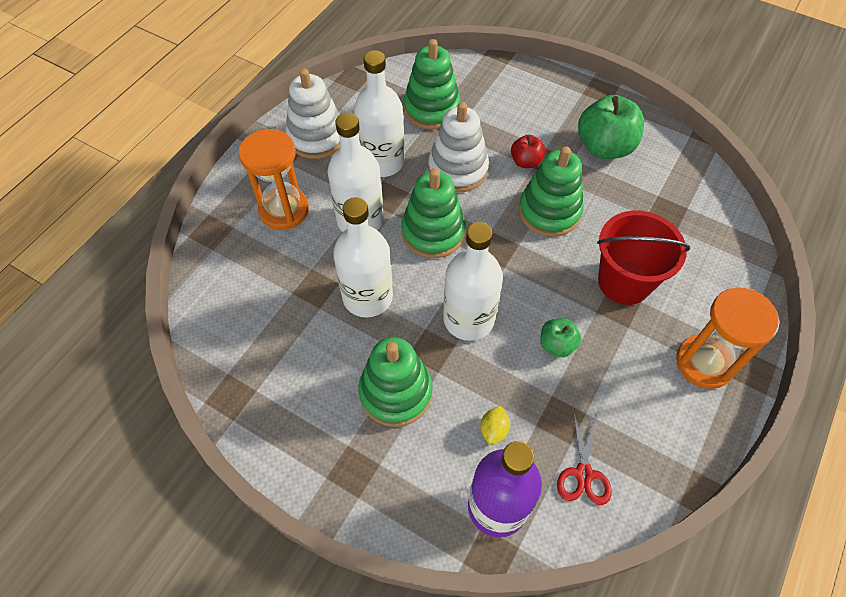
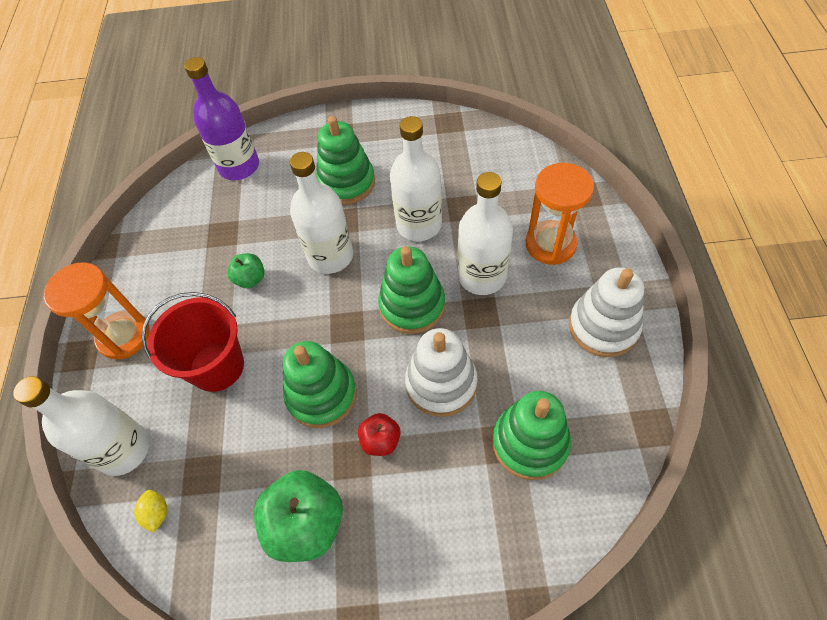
camera: 150 degrees right, 0 degrees up
(382, 162) = (518, 343): white bottle -> white bottle (124, 449)
(494, 430) = (265, 201): yellow lemon -> yellow lemon (157, 513)
(583, 474) = (192, 212): red scissors -> none

